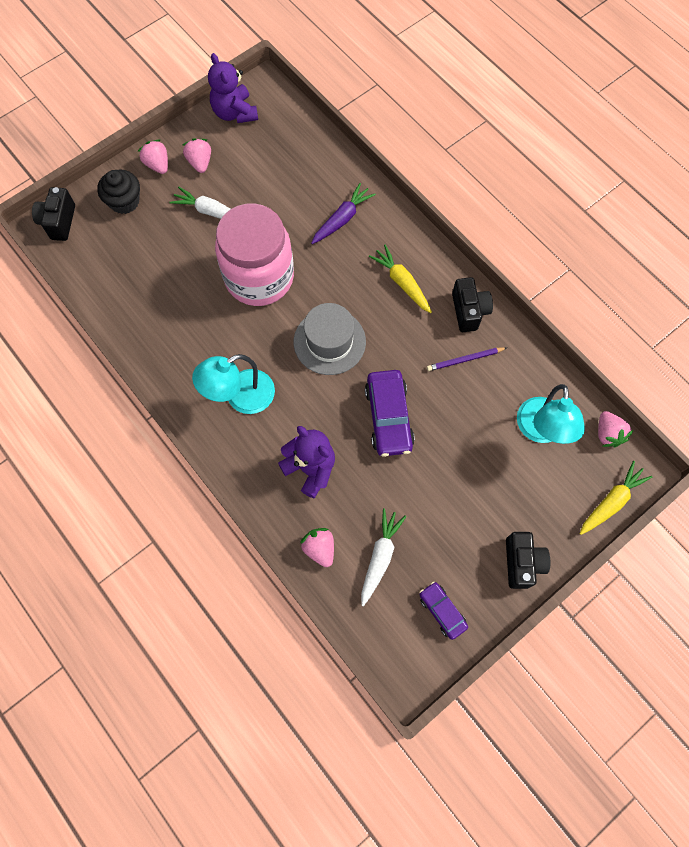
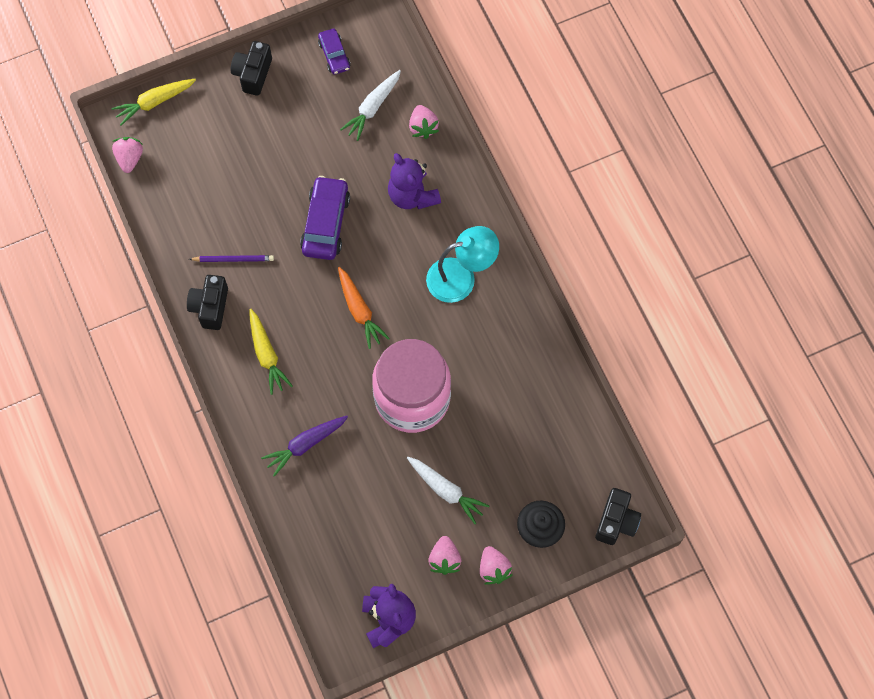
camera: 165 degrees left, 0 degrees up
(329, 342) = (359, 310): grey hat -> orange carrot
(541, 430) = (189, 176): turquoise lamp -> none

